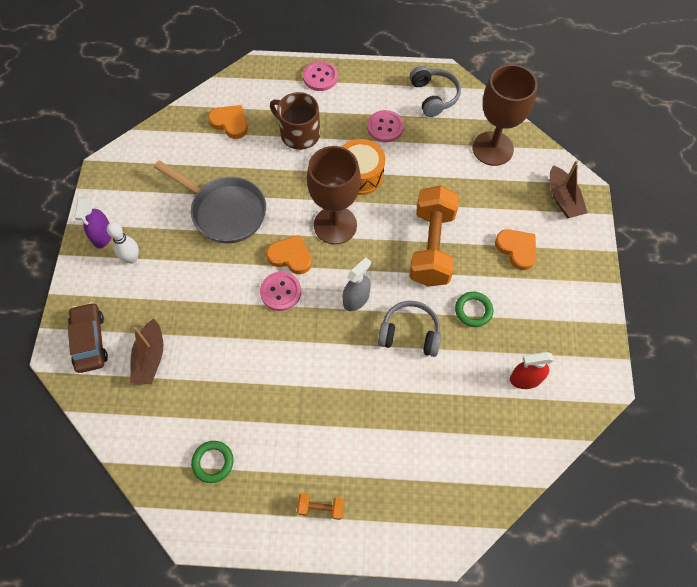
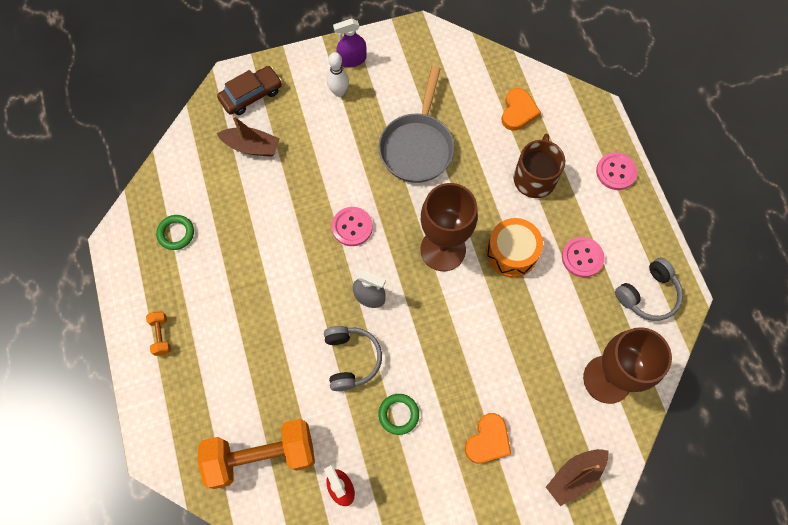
camera: 70 degrees right, 5 degrees up
(150, 358) = (251, 147): brown boat -> brown boat turned 150 degrees counterclockwise
(290, 256) = (392, 222): orange heart -> none
(431, 247) = (456, 351): orange dumbbell -> orange dumbbell (261, 456)

